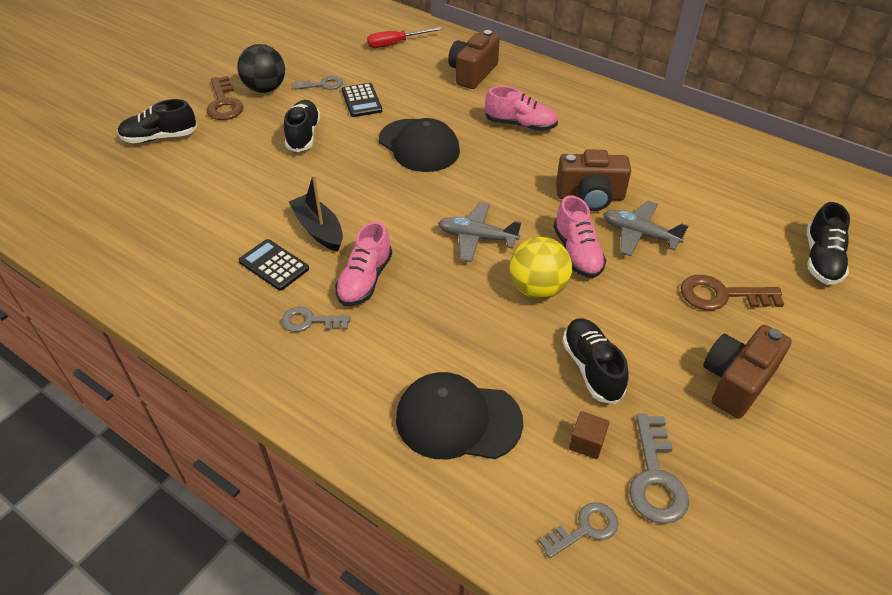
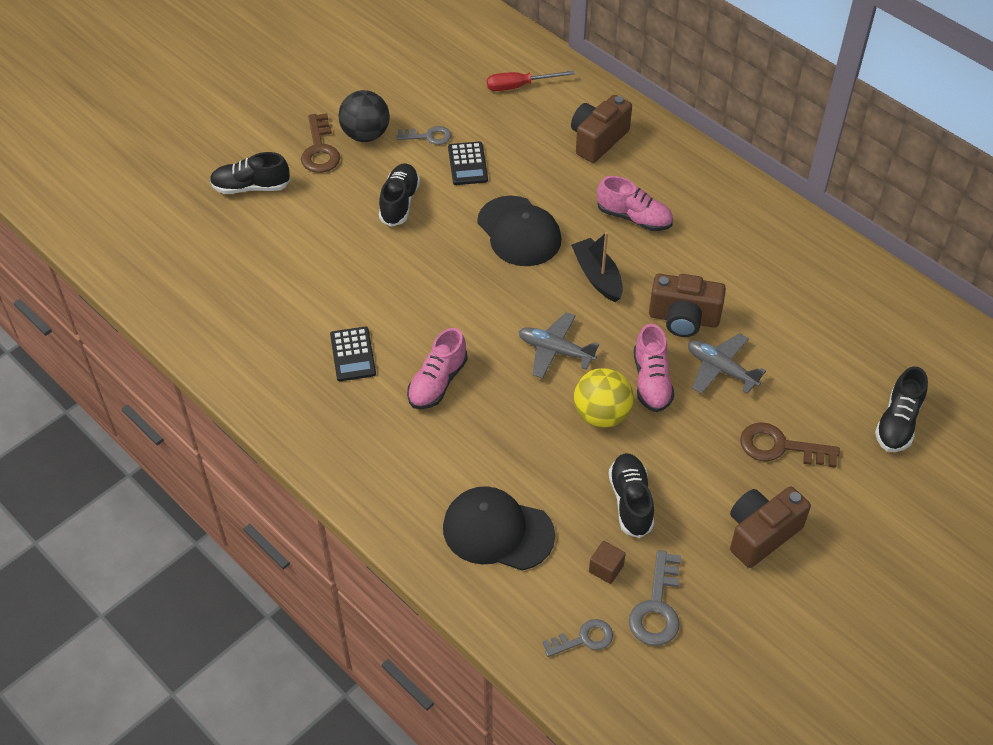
camera: 10 degrees right, 5 degrees up
(274, 265) = (353, 354): black calculator -> black calculator turned 150 degrees counterclockwise
(310, 321) = (380, 418): grey key -> none
(318, 229) = (400, 320): black boat -> black boat (597, 276)

